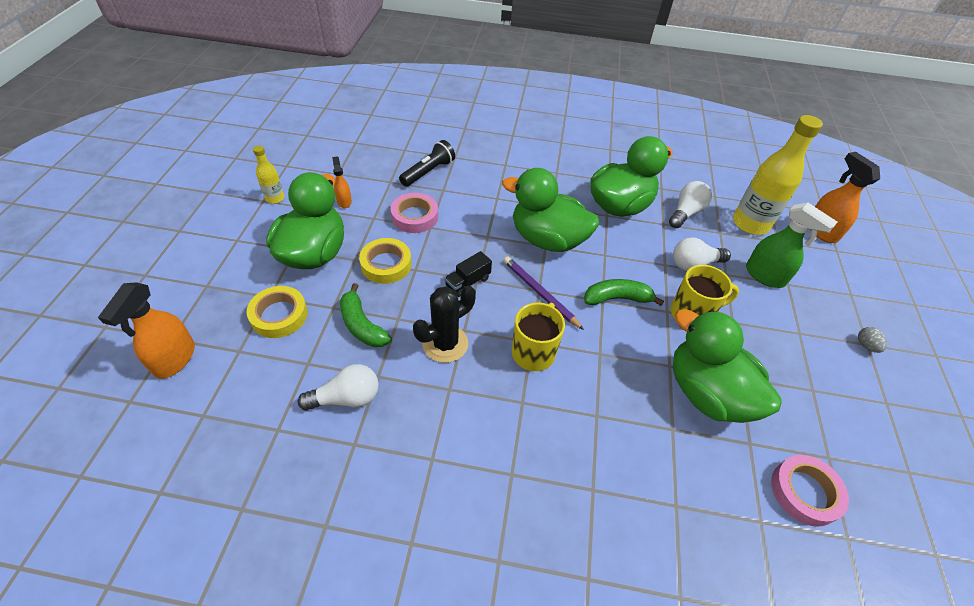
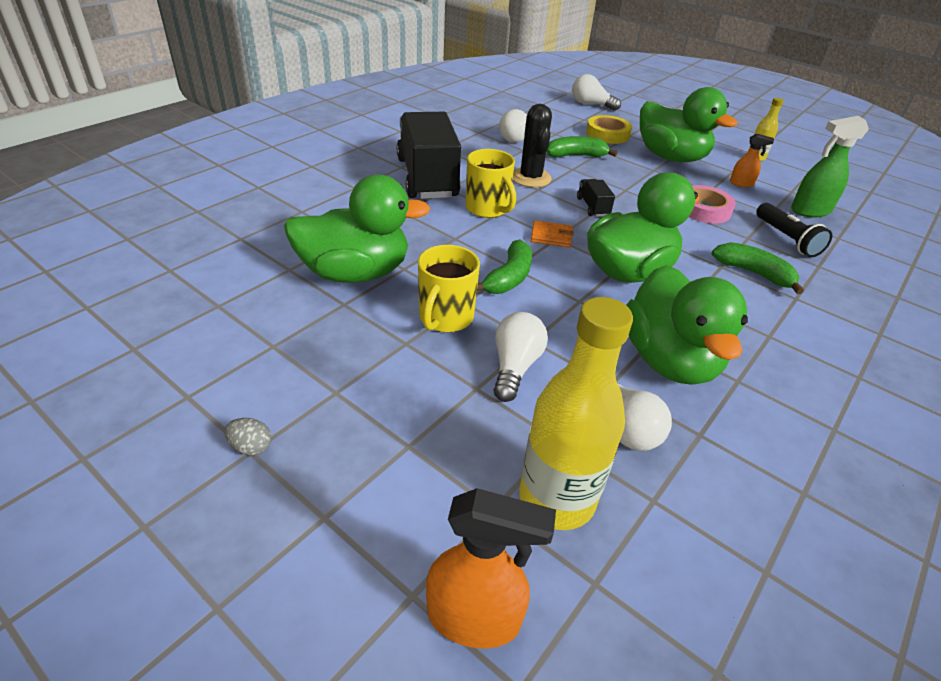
camera: 120 degrees right, 10 degrees down
(174, 359) = (591, 104): orange spray bottle -> white light bulb
(386, 264) = (639, 180): yellow tape -> none
(492, 183) = (753, 273): none -> green banana
(516, 432) = (427, 178): none -> black truck
(540, 293) = (551, 236): purple pencil -> orange wallet
(765, 276) = (442, 429): green spray bottle -> green spray bottle (810, 211)
(804, 492) = (222, 271): pink tape -> none

